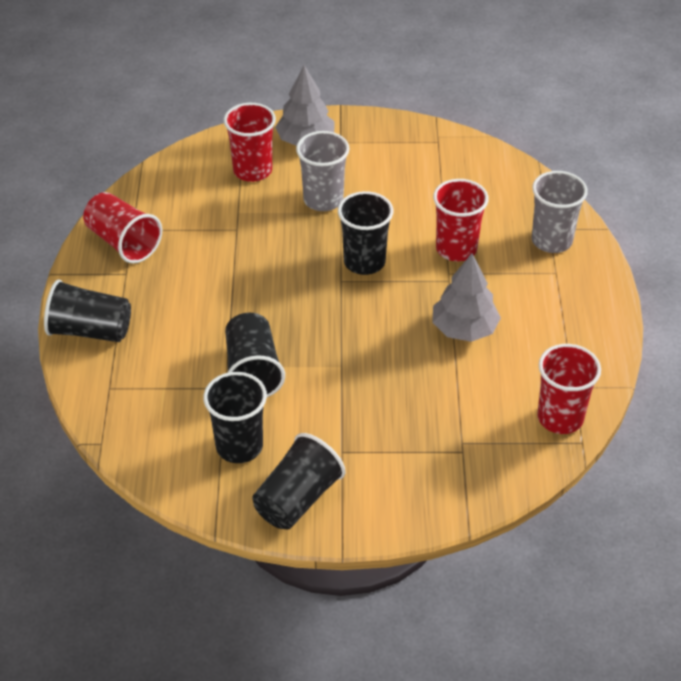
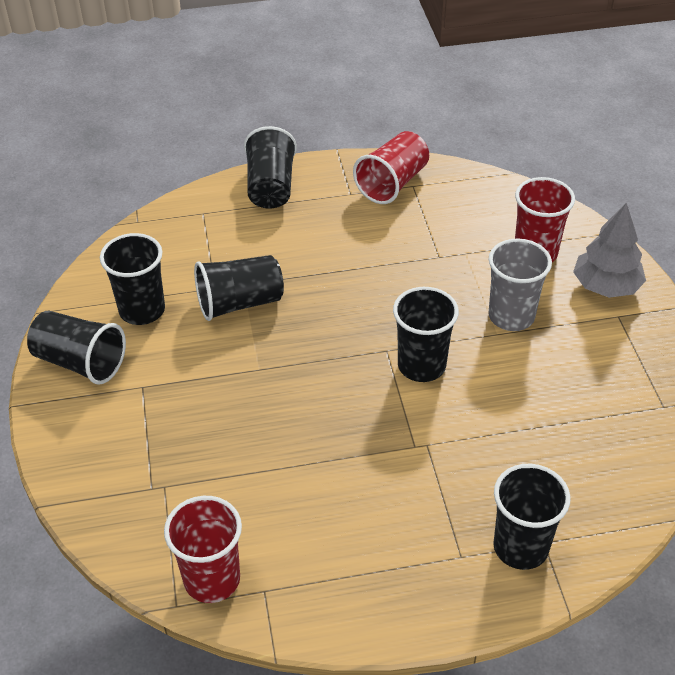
camera: 80 degrees right, 0 degrees up
(456, 249) = (471, 447): red cup -> none
(464, 329) = (337, 470): grey tree -> none
(551, 240) = (520, 547): grey cup -> black cup

